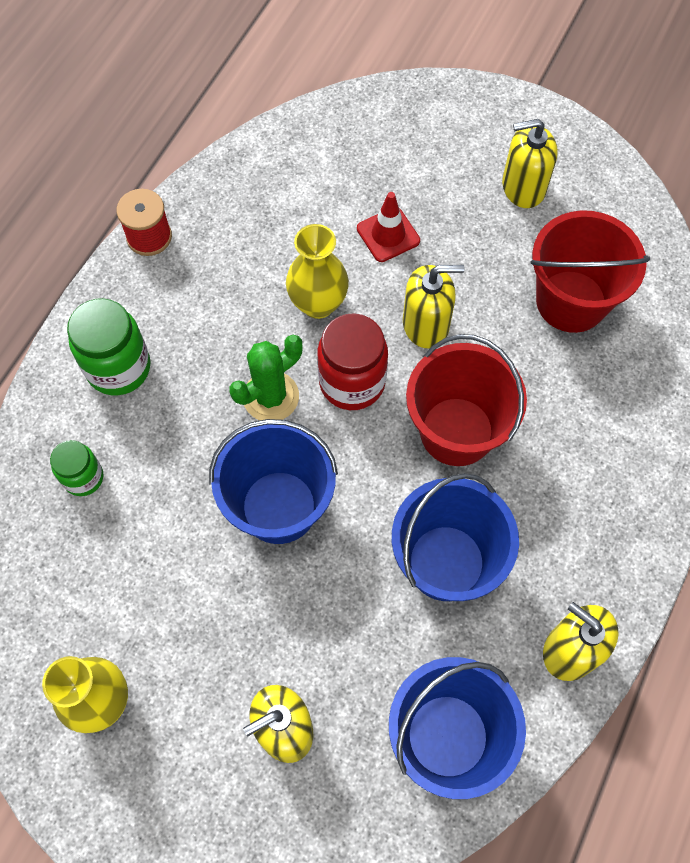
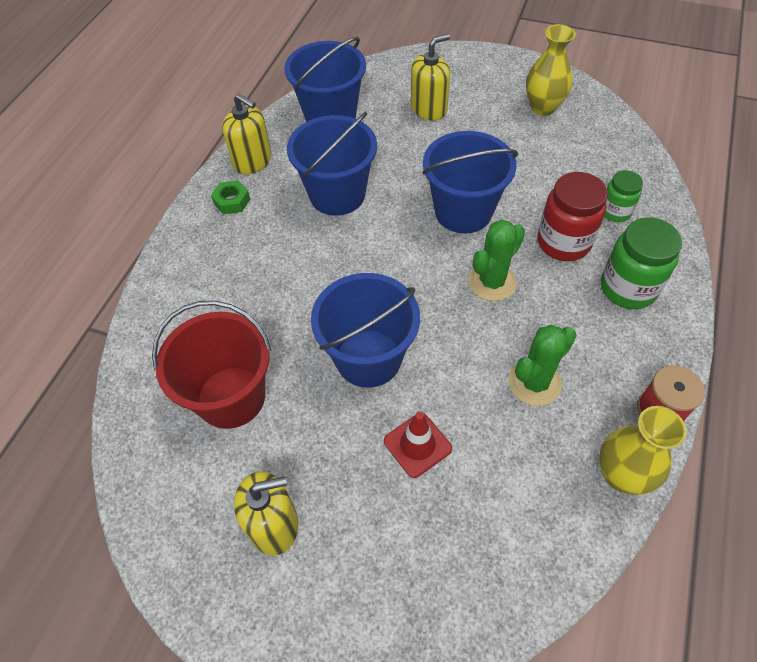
camera: 175 degrees right, 10 degrees down
(260, 277) = (534, 383): none -> green cactus
(318, 304) = (472, 364): yellow vase -> yellow vase (621, 475)
(352, 382) = (426, 301): red jar -> red jar (563, 242)
(426, 324) = (368, 358): yellow soap dispenser -> blue bucket
(456, 431) = (334, 275): red bucket -> none
(595, 572) = (232, 201): none -> green nut

